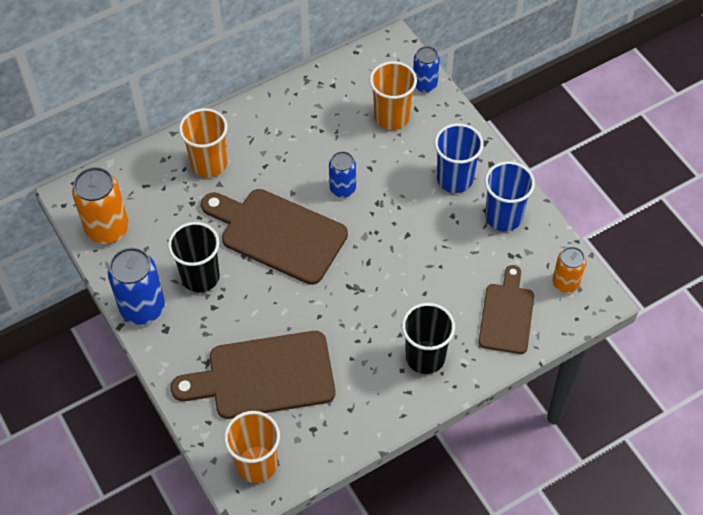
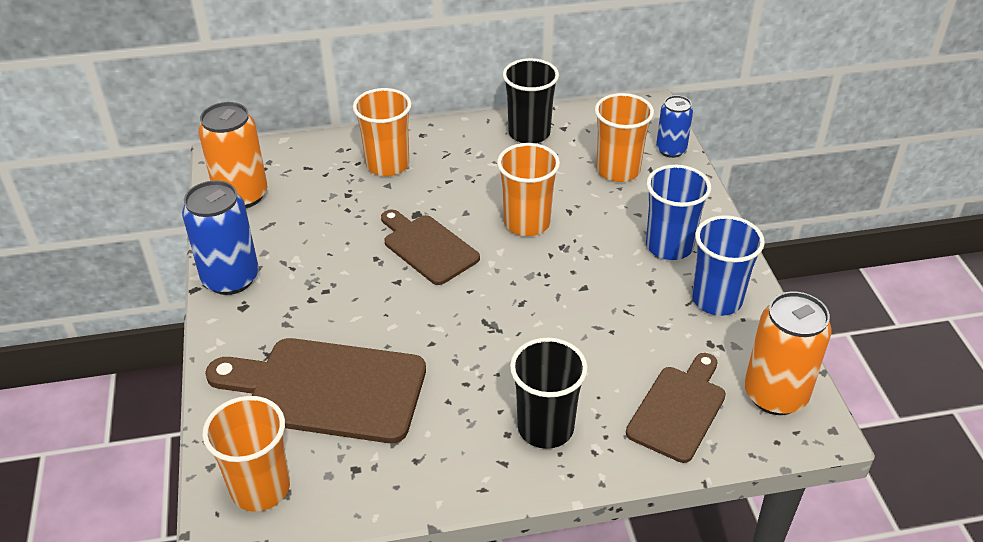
camera: 20 degrees right, 15 degrees down
(200, 277) = (314, 266): black cup -> black cup (529, 133)
(278, 234) = (428, 247): brown cutting board -> brown cutting board, size x0.63
(342, 189) = (527, 223): blue can -> orange cup
(565, 283) = (775, 395): orange can -> orange can, size x1.64

